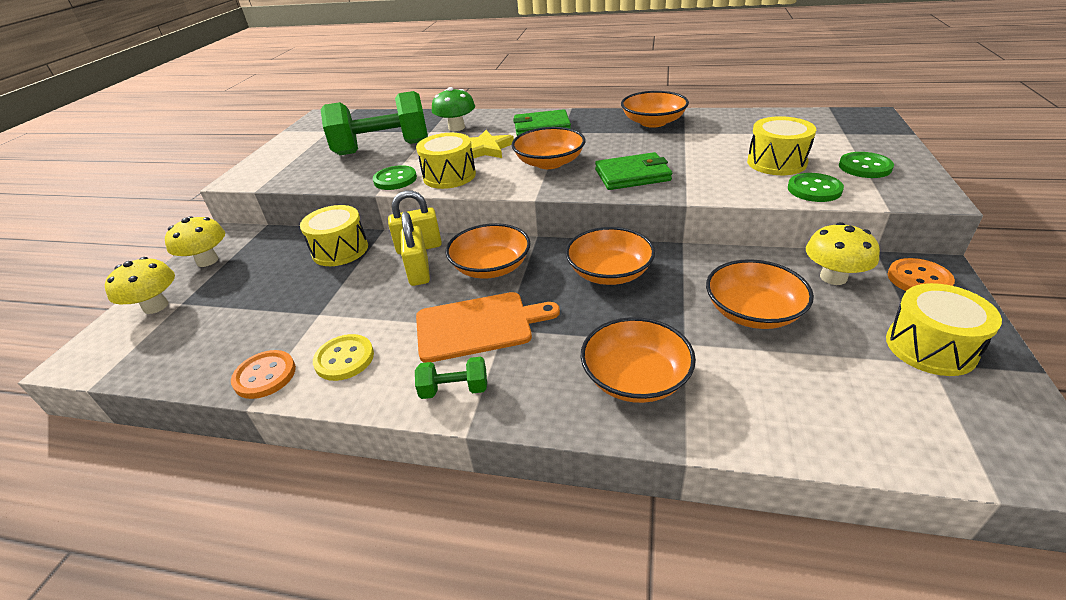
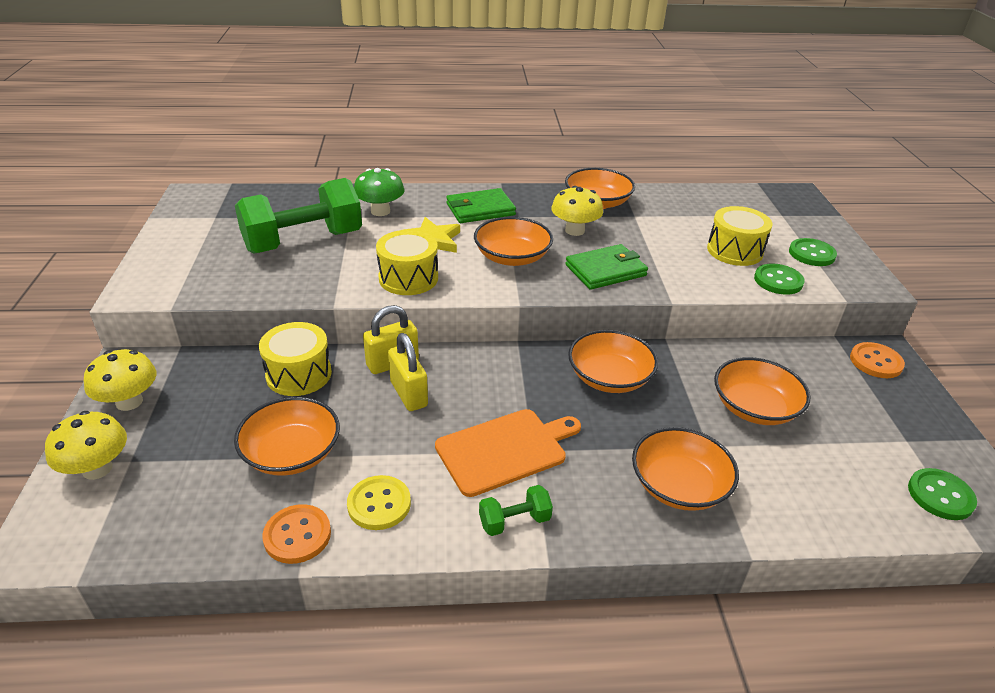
camera: 20 degrees left, 0 degrees up
(395, 179) = (346, 285): green button -> green button (940, 495)
(491, 267) = (485, 381): orange bowl -> orange bowl (292, 453)
(833, 277) = (808, 366): yellow mushroom -> yellow mushroom (575, 230)
(930, 347) = (902, 426): yellow drum -> none

